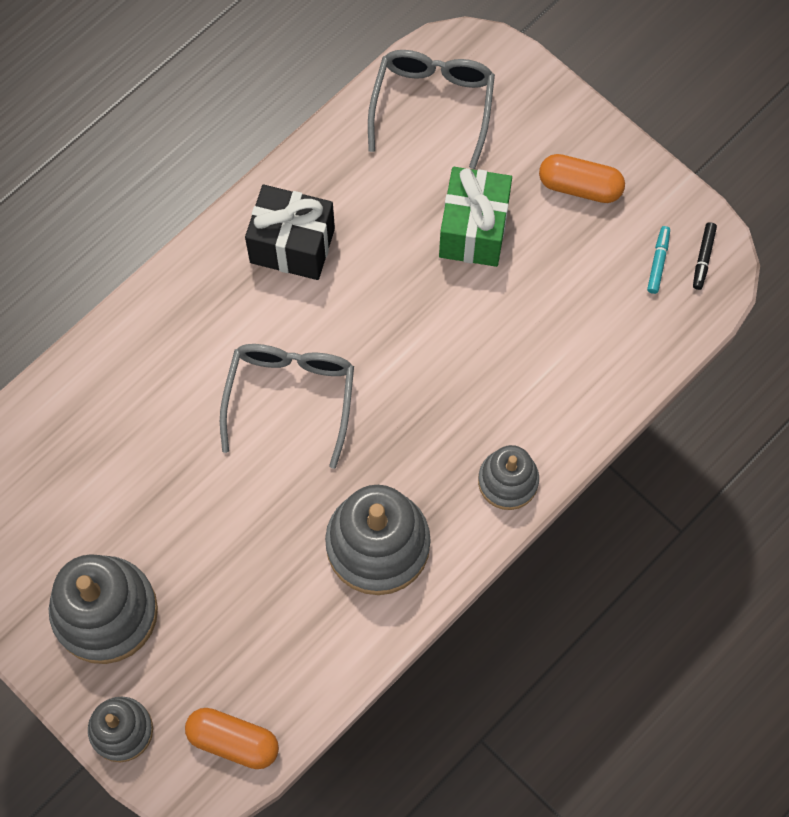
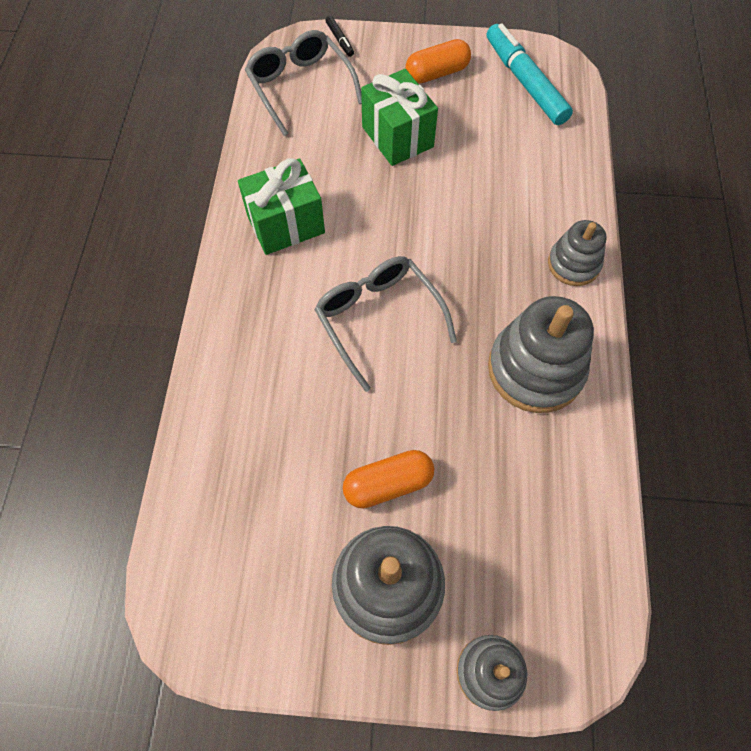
camera: 40 degrees left, 5 degrees down
(233, 741) = (581, 600): orange capsule -> orange capsule (388, 484)
(292, 245) = (286, 224): black gift -> green gift
(658, 262) = (525, 82): turquoise marker -> turquoise marker, size x2.35
(703, 258) = (547, 64): black marker -> black marker (340, 40)

